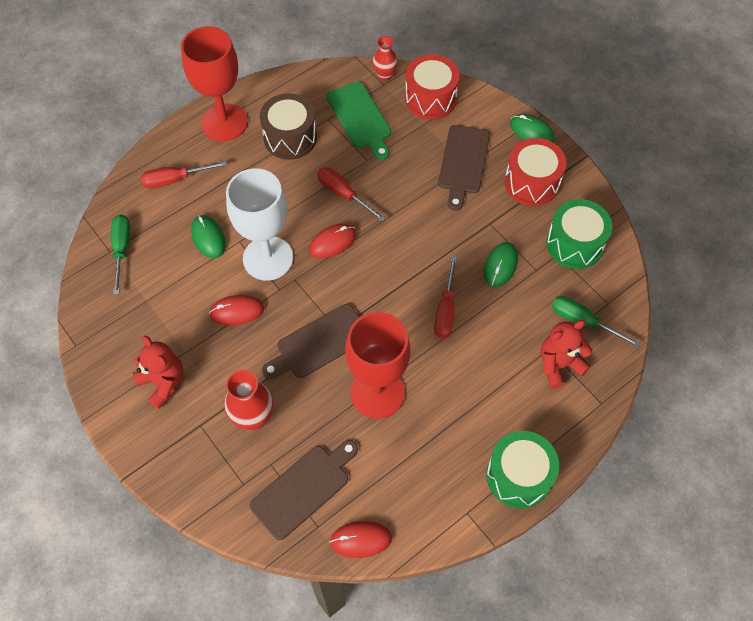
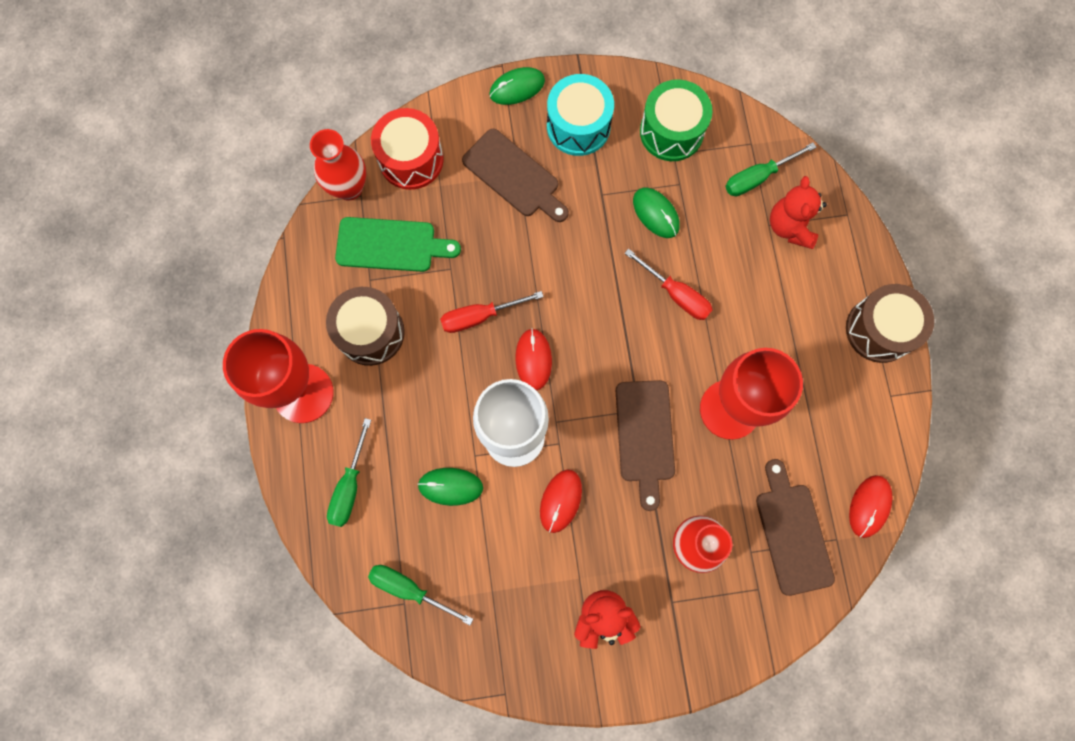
camera: 60 degrees left, 15 degrees up
(175, 180) = (350, 486): red screwdriver -> green screwdriver
(384, 75) = (349, 188): red vase -> red vase, size x1.55
(518, 476) = (879, 330): green drum -> brown drum
(531, 183) = (578, 126): red drum -> turquoise drum

